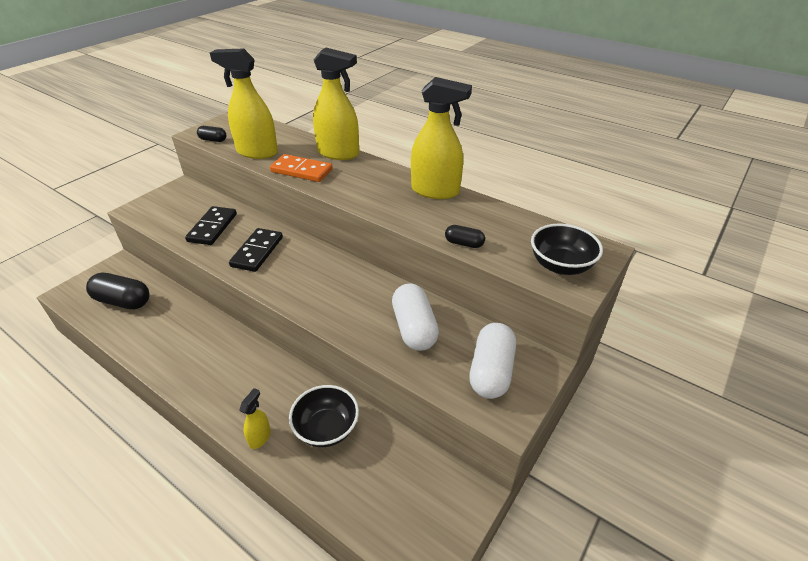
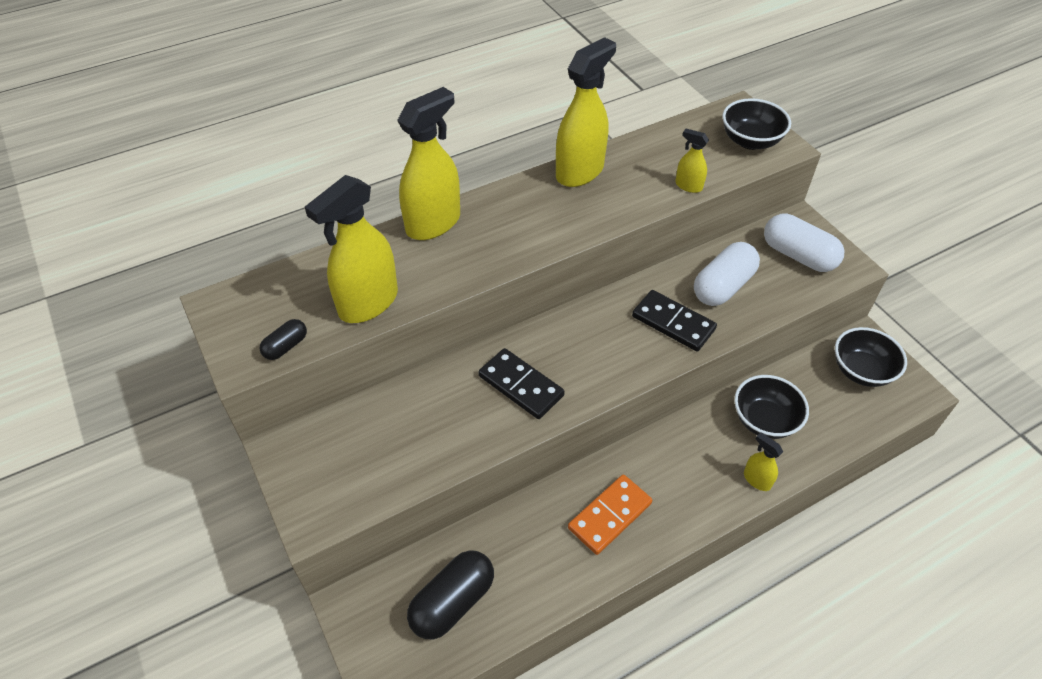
camera: 65 degrees left, 10 degrees up
(212, 228) = (433, 425): black domino -> black domino (673, 323)
(301, 171) = (456, 269): orange domino -> orange domino (609, 515)
(414, 328) = (723, 286): white capsule -> white capsule turned 60 degrees counterclockwise
(426, 499) = (861, 371): none -> black bowl
(464, 243) = (688, 186): black capsule -> yellow spray bottle

